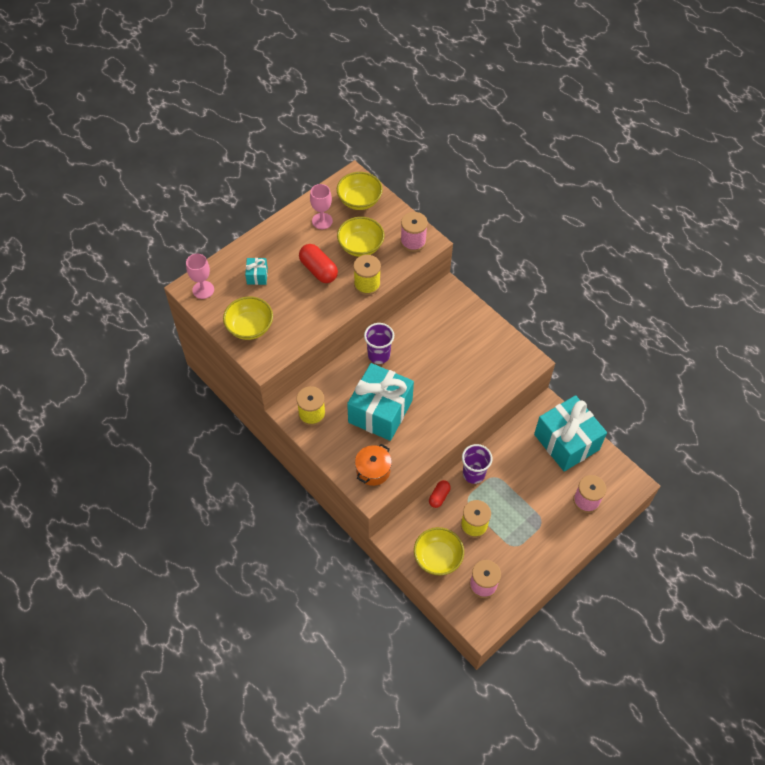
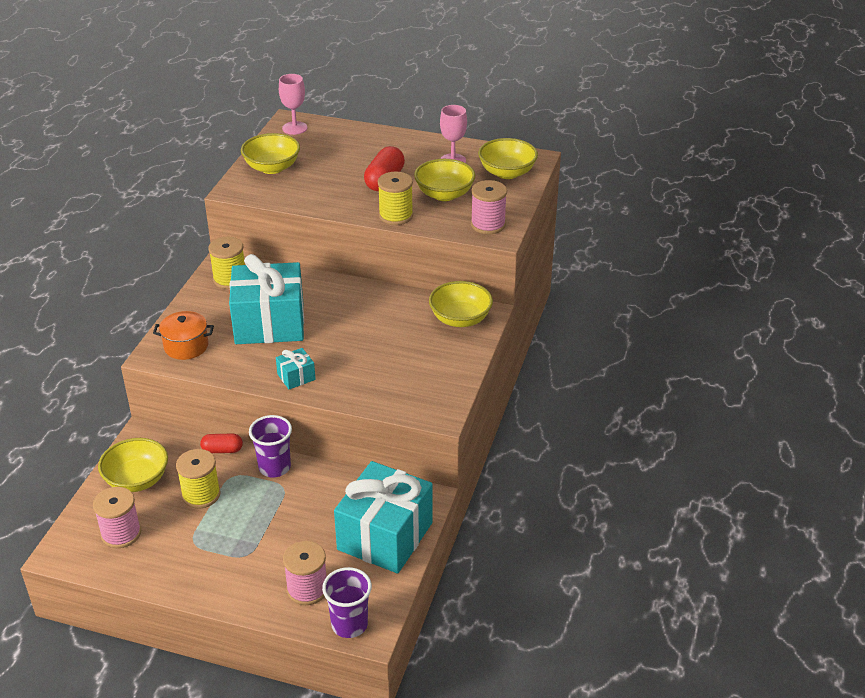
camera: 60 degrees right, 20 degrees down
(257, 276) = (341, 149): turquoise gift -> turquoise gift (296, 377)
(379, 355) = (345, 295): purple cup -> purple cup (349, 624)
(446, 306) = (460, 319): none -> yellow bowl

